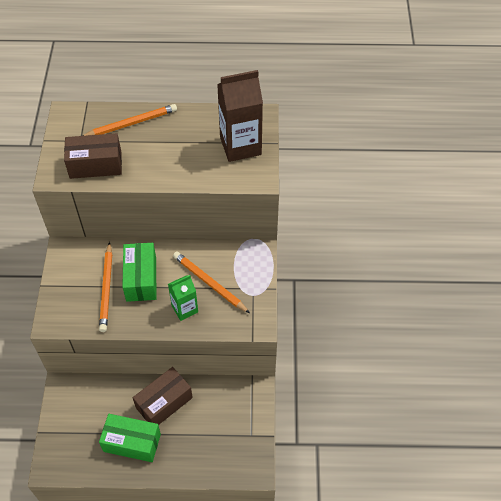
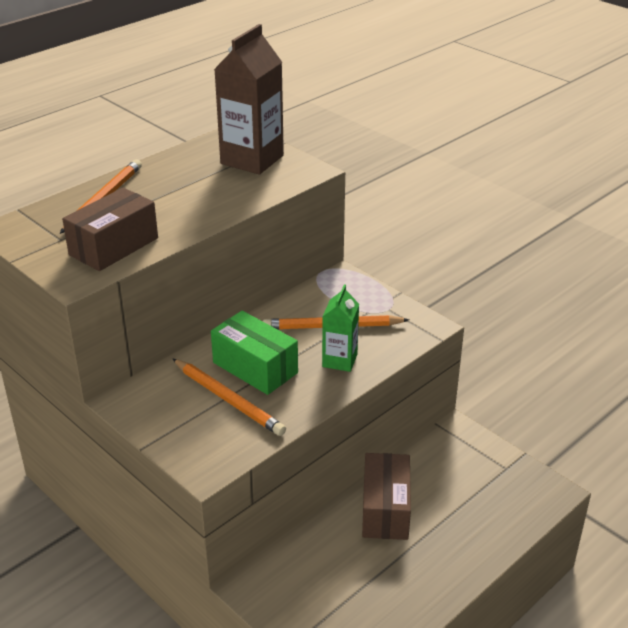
camera: 45 degrees left, 20 degrees down
(132, 442) = (404, 570): green box -> none

